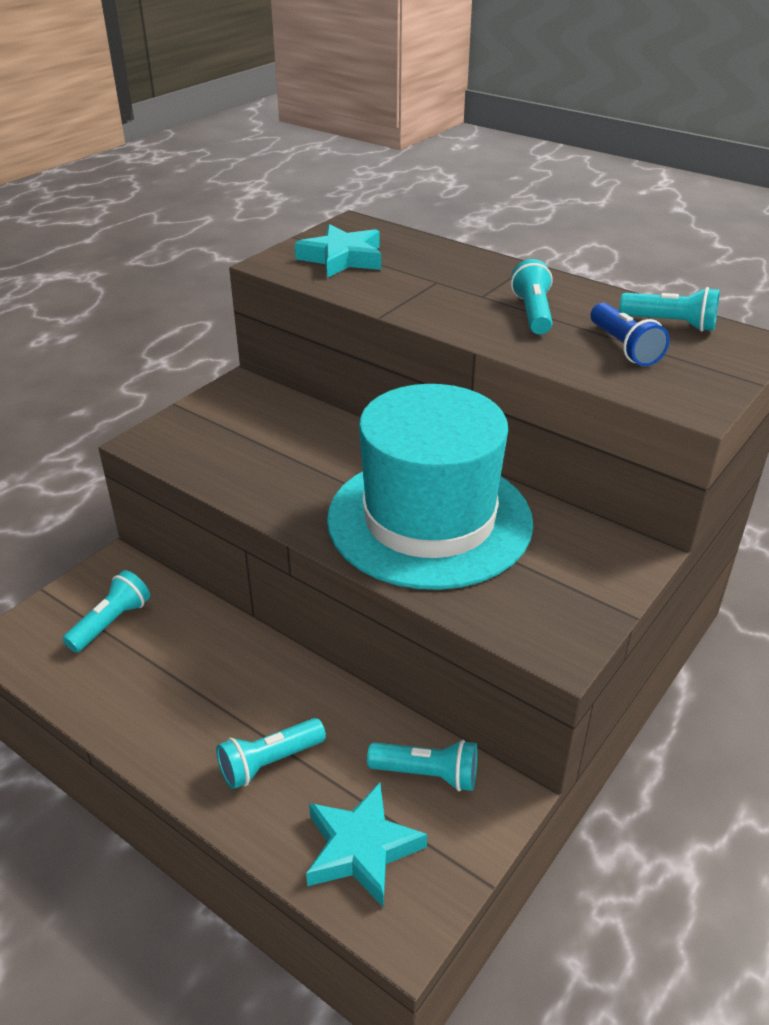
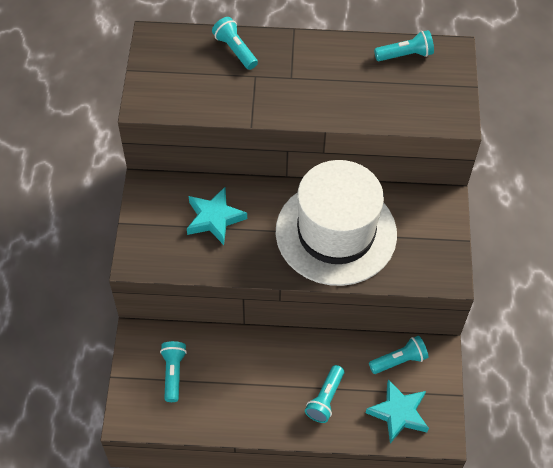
camera: 35 degrees left, 20 degrees up
(342, 258) = (181, 79): turquoise star -> turquoise star (214, 218)
(429, 520) = (336, 232): turquoise hat -> white hat
(533, 313) = (330, 81): turquoise flashlight -> turquoise flashlight (235, 50)
(624, 348) = (396, 89): blue flashlight -> none

